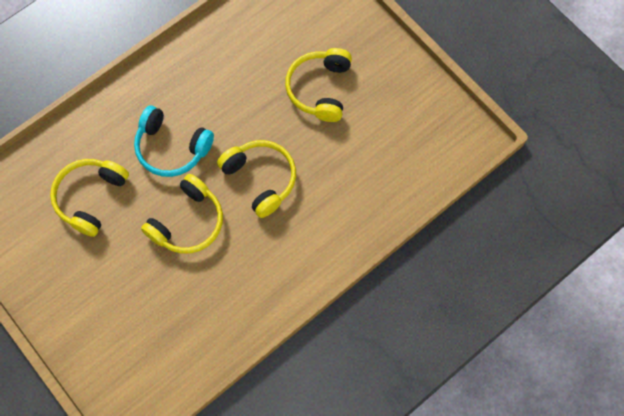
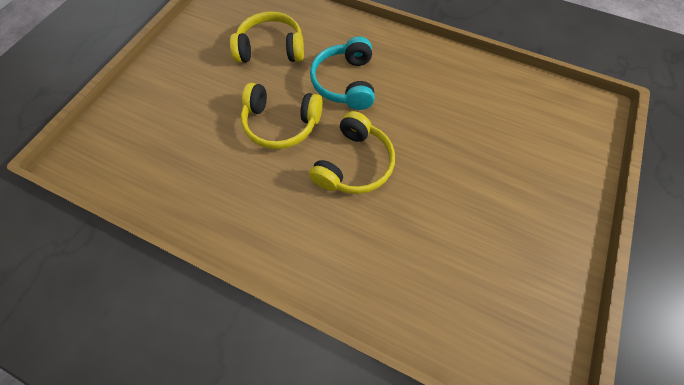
camera: 65 degrees right, 5 degrees down
(319, 89) = (480, 175): yellow headphones -> none

